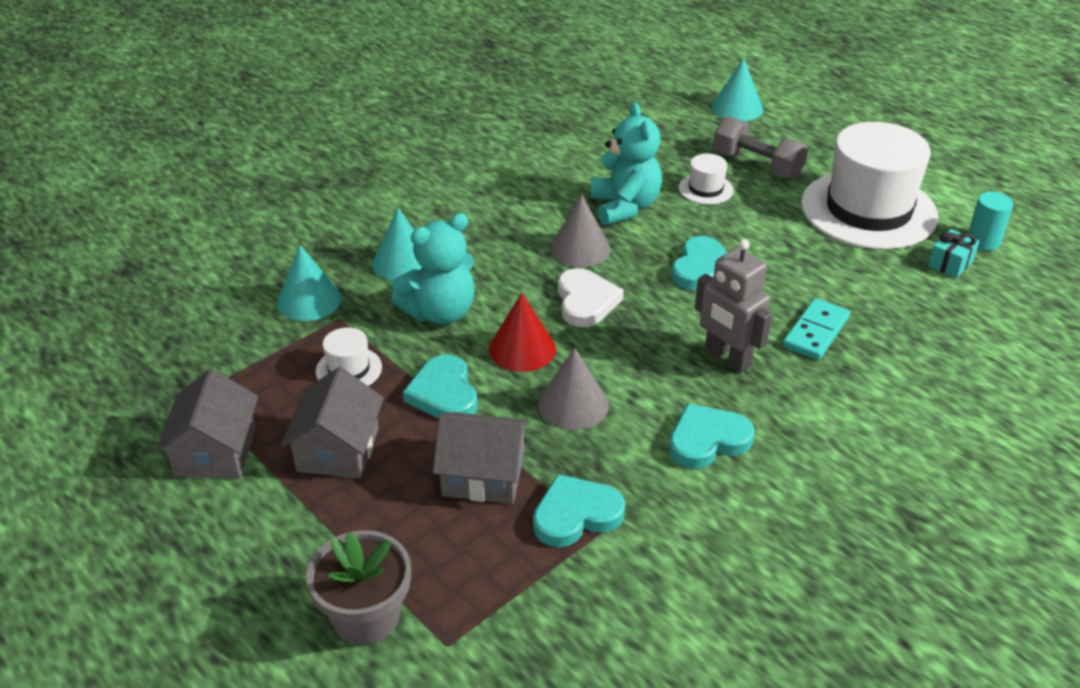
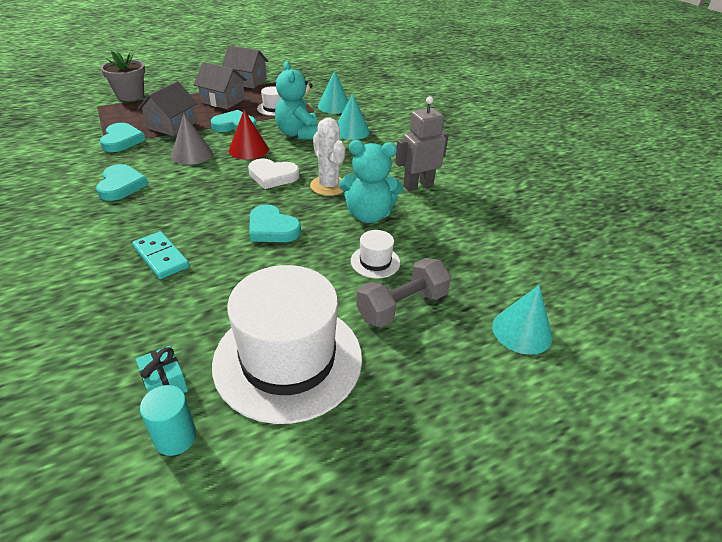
camera: 105 degrees right, 0 degrees up
(580, 249) = (328, 186): grey cone -> white cactus
(727, 359) = (175, 211): grey robot -> grey robot (418, 185)

